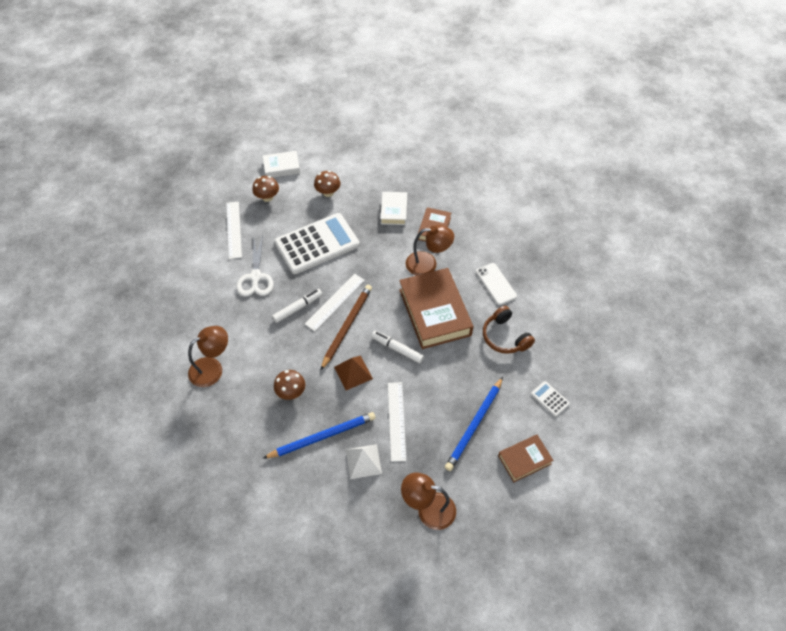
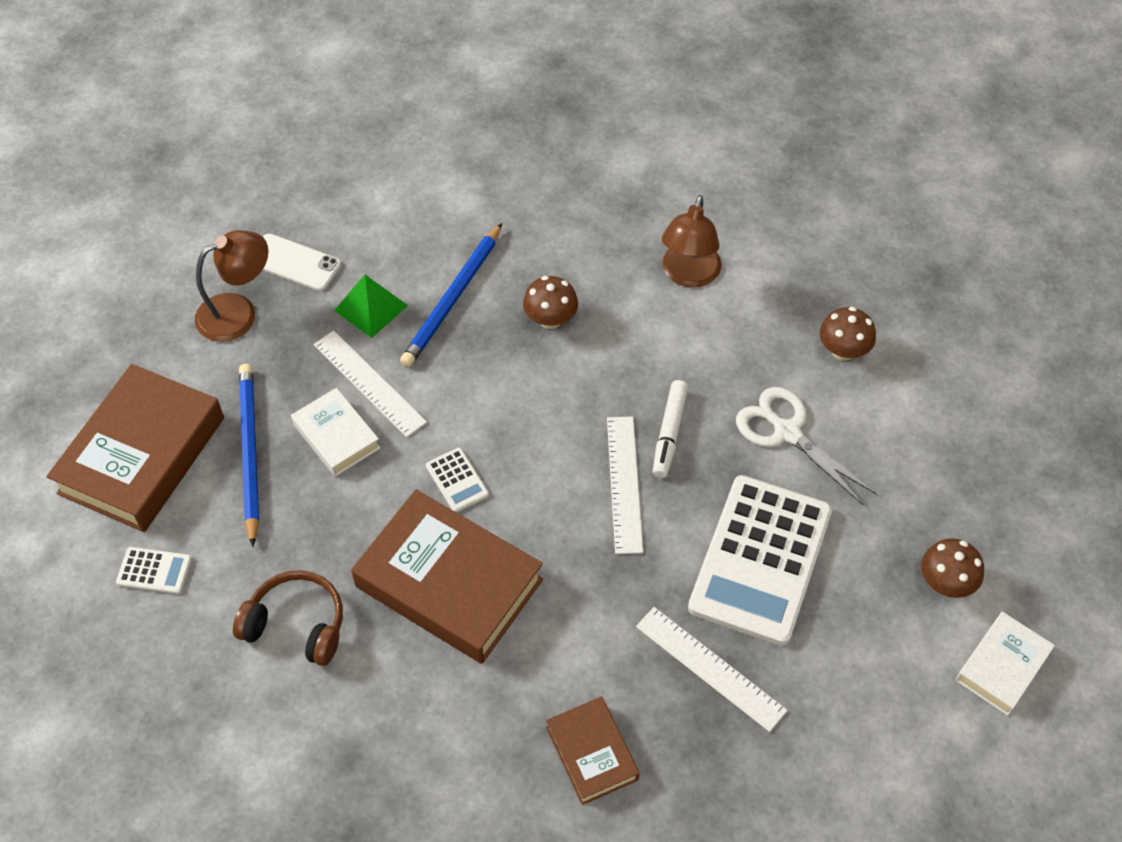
camera: 140 degrees right, 0 degrees up
(233, 229) = (919, 481): white ruler -> white ruler (710, 668)
(328, 192) = (858, 678): brown mushroom -> brown mushroom (843, 351)
(347, 326) = (567, 459): brown pencil -> none
(353, 372) = (491, 402): brown pyramid -> none
(363, 461) = (371, 308): white pyramid -> green pyramid
(394, 211) = (701, 735): white book -> white book (336, 436)
(397, 349) = (457, 480): white marker -> white calculator
(428, 264) = (538, 667): brown lamp -> none
(496, 284) = (383, 718): white phone -> white phone (294, 263)
(524, 460) = (142, 455): brown book -> brown book, size x1.89

